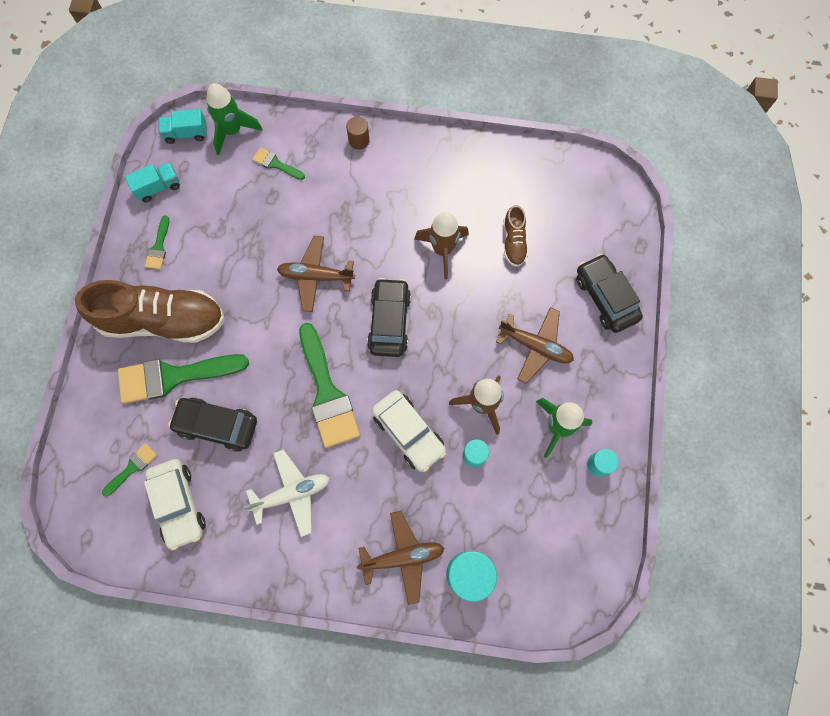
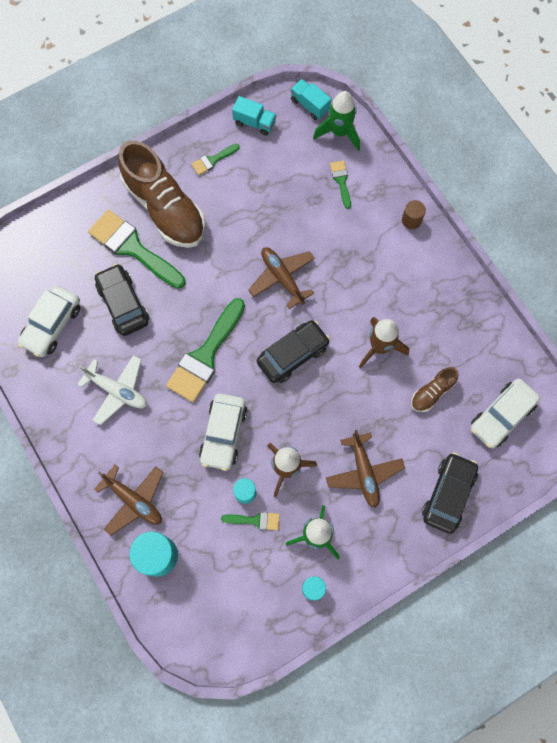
camera: 50 degrees right, 0 degrees up
(132, 467) = (52, 275): green brush -> green brush (255, 520)
(575, 208) = (501, 416): none -> white car

